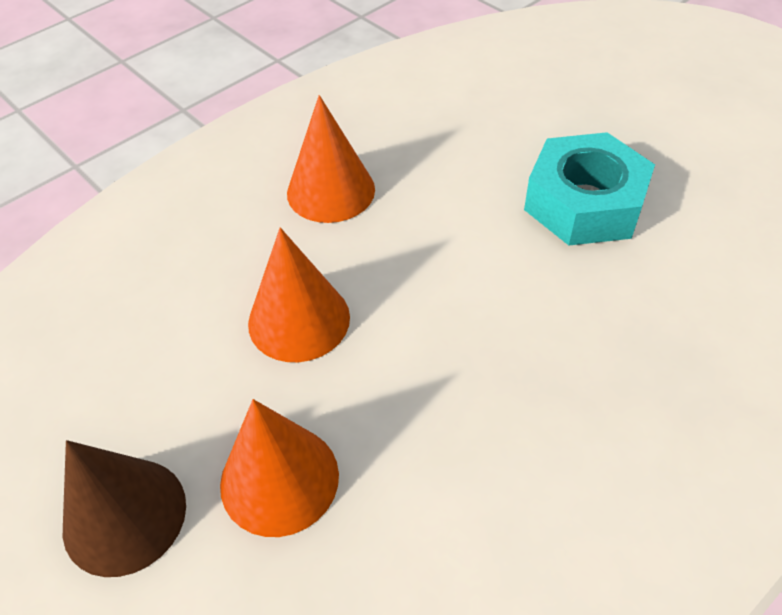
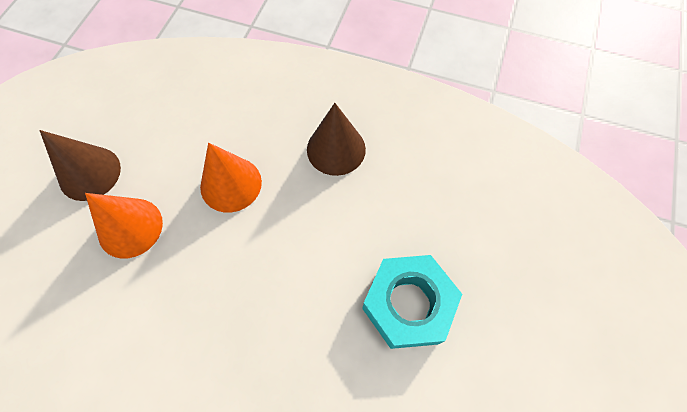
camera: 60 degrees right, 15 degrees up
(331, 191) = (336, 149): orange cone -> brown cone

